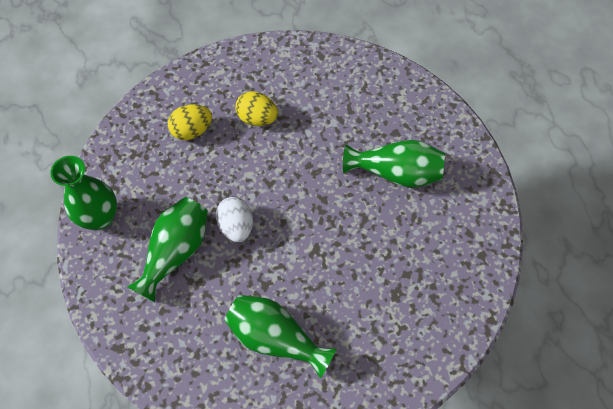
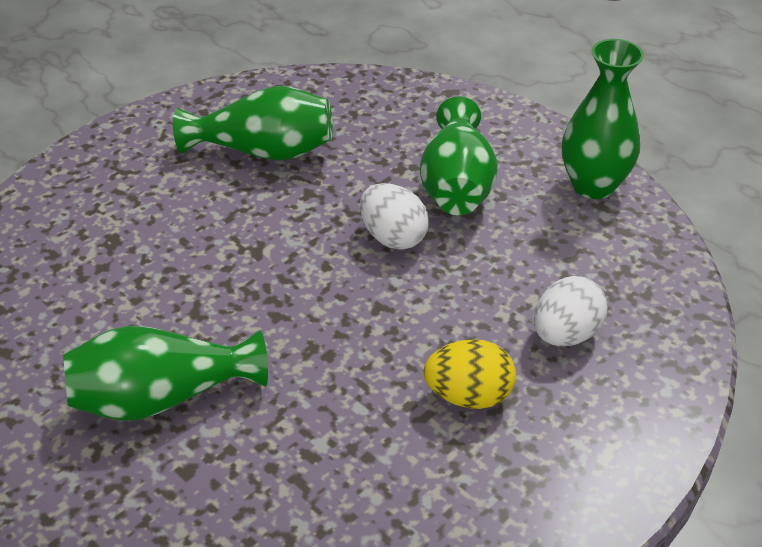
camera: 155 degrees right, 20 degrees down
(192, 130) = (565, 334): yellow egg -> white egg

